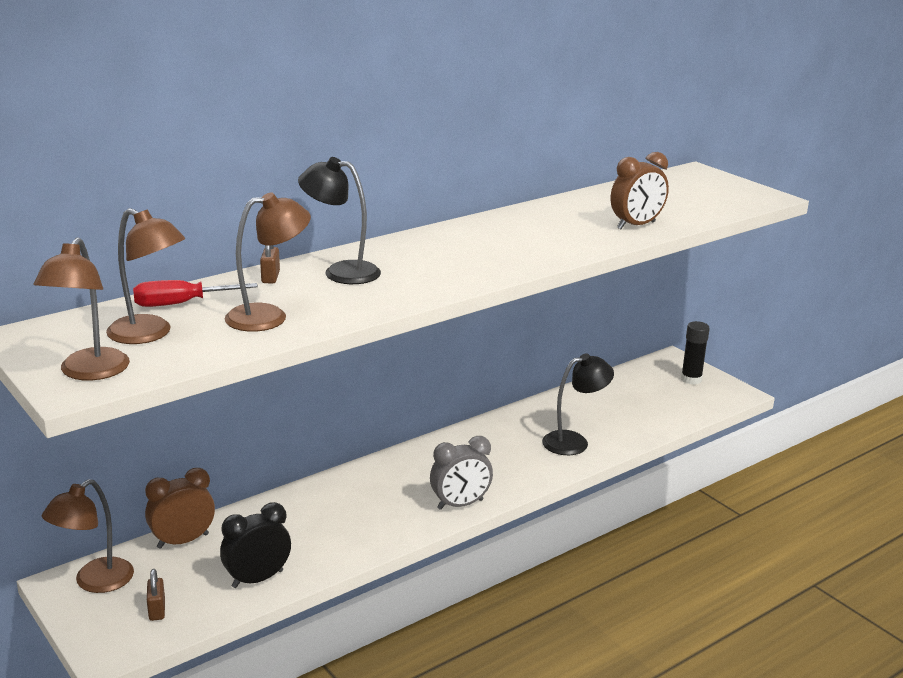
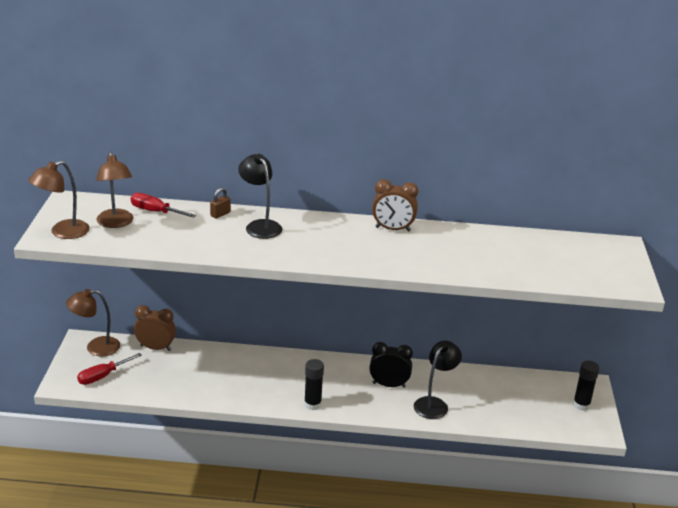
camera: 40 degrees right, 5 degrees up
(157, 610) = (103, 376): brown padlock -> red screwdriver
(257, 579) = (162, 386): black clock -> black clock (389, 385)
(269, 316) = (181, 237): brown lamp -> none
(460, 504) = (312, 404): grey clock -> black glue stick
(574, 441) = (434, 404): black lamp -> black lamp turned 75 degrees counterclockwise
(636, 225) = (490, 268): brown clock -> brown clock (393, 229)

